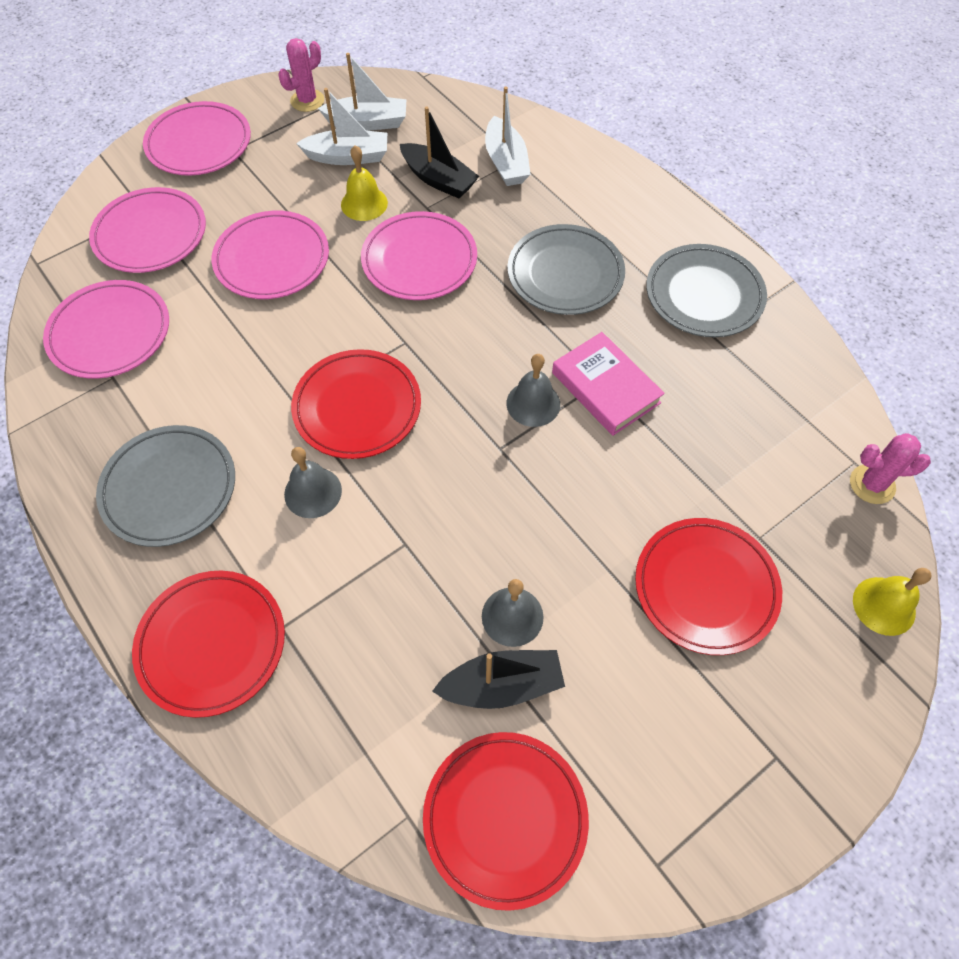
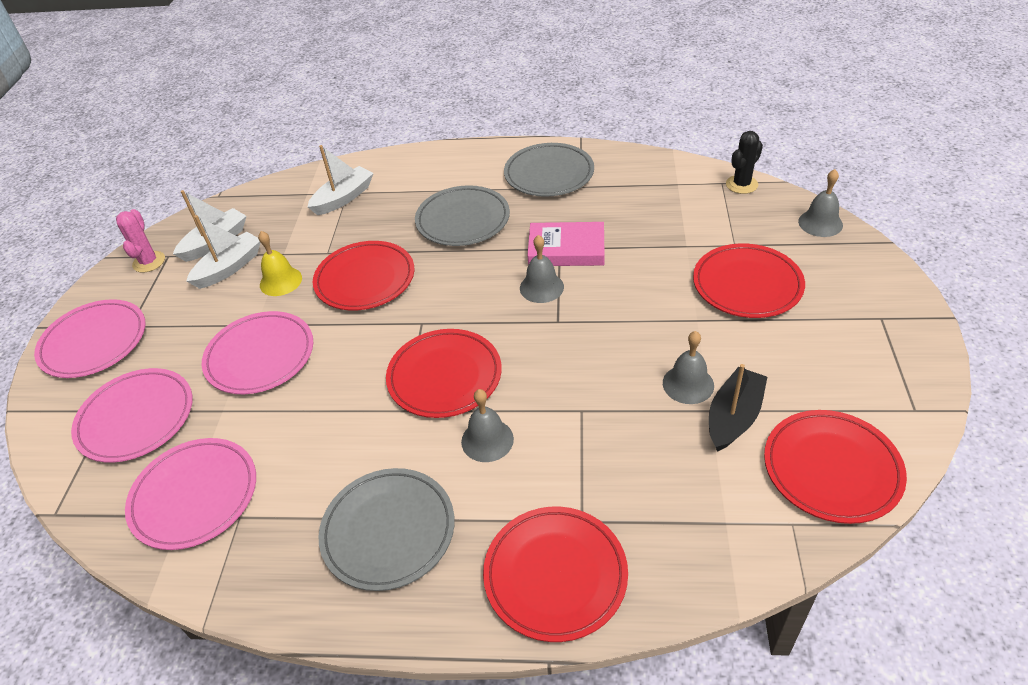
camera: 45 degrees left, 15 degrees down
(419, 260) = (365, 279): pink plate -> red plate
(438, 179) = (313, 235): black boat -> none
(506, 162) = (343, 198): white boat -> white boat turned 75 degrees counterclockwise
(872, 484) = (741, 184): pink cactus -> black cactus
(884, 606) = (820, 223): yellow bell -> grey bell

